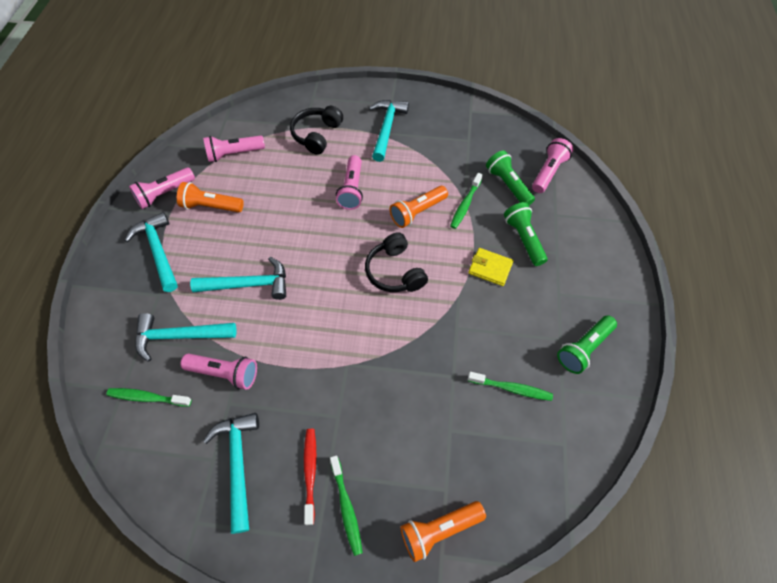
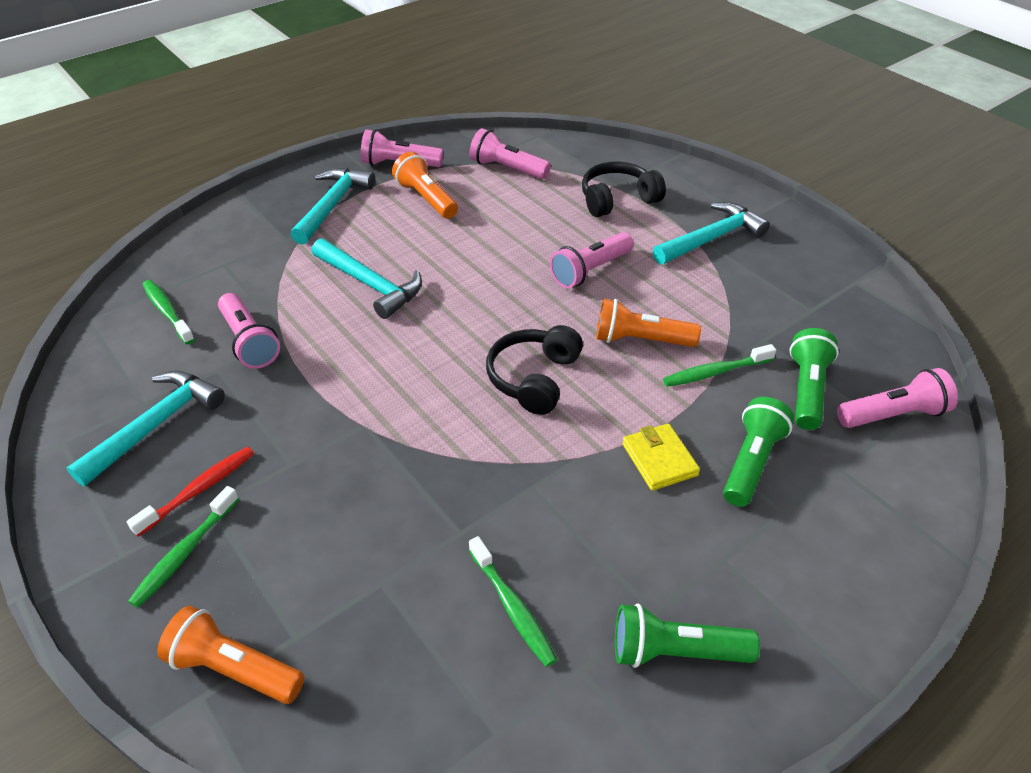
camera: 45 degrees right, 15 degrees down
(180, 336) = (256, 284): turquoise hammer -> none

